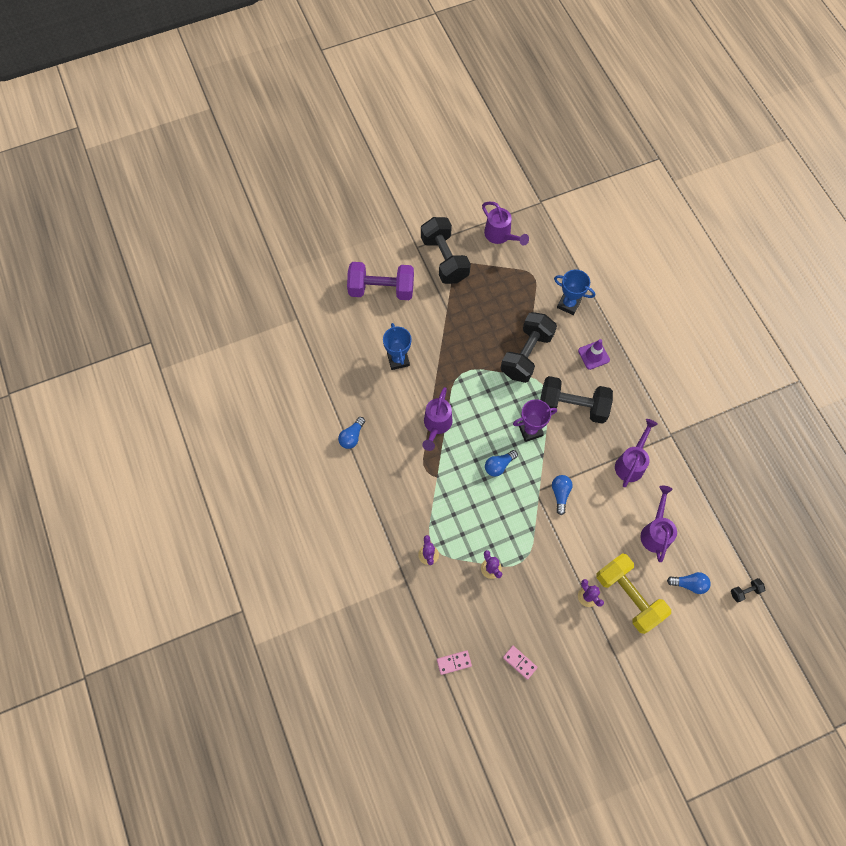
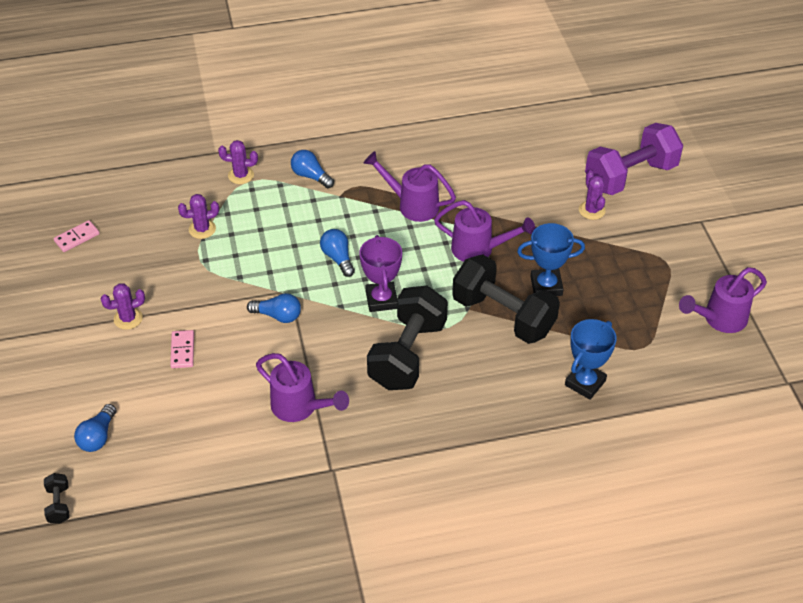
camera: 100 degrees right, 20 degrees down
(352, 437) = (415, 127): blue light bulb -> blue light bulb (311, 176)
(381, 289) = (630, 176): purple dumbbell -> purple dumbbell turned 45 degrees clockwise
(398, 359) = (517, 180): blue trophy -> blue trophy (546, 286)
(419, 311) = (592, 210): none -> purple cactus
(444, 259) = (678, 248): black dumbbell -> none
(454, 662) = (104, 180): pink domino -> pink domino (182, 350)
(593, 355) = (488, 397): purple traffic cone -> none
(628, 596) = (110, 362): yellow dumbbell -> none
(655, 531) = (187, 414): purple watering can -> purple watering can (479, 249)

